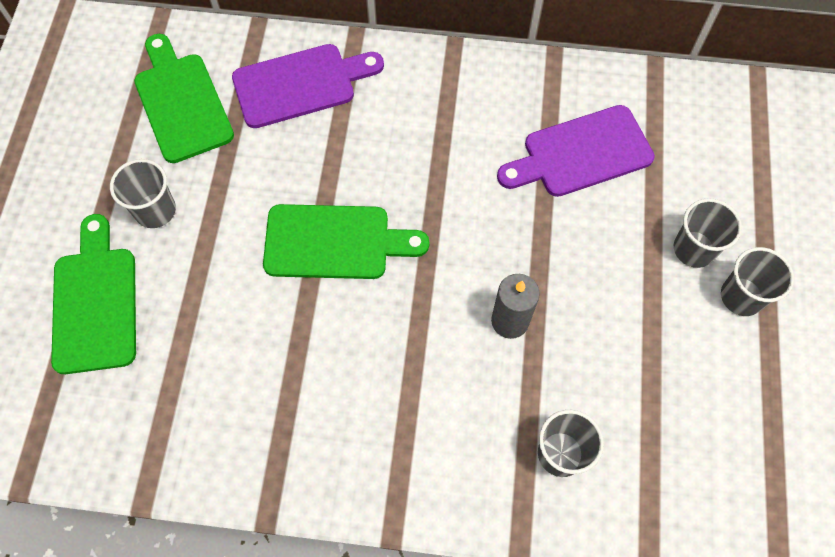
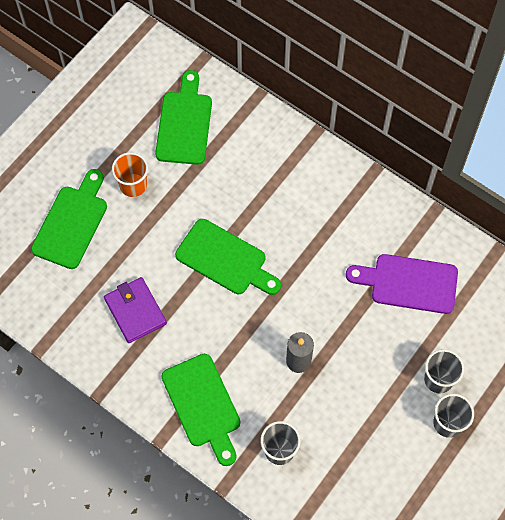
camera: 30 degrees right, 0 degrees up
(155, 210) = (133, 185): grey cup -> orange cup
(252, 374) = (135, 311): none -> purple wallet
(300, 84) = (262, 148): purple cutting board -> none
(421, 450) = (203, 405): none -> green cutting board

